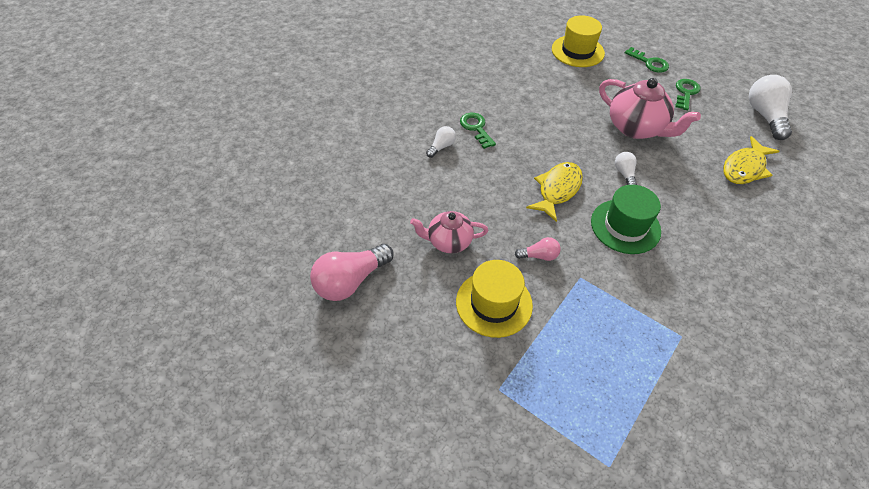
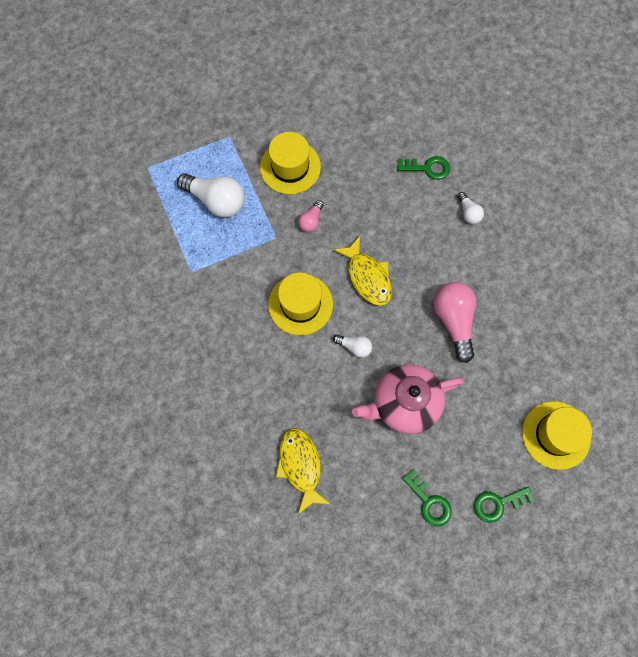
camera: 120 degrees right, 20 degrees up
(350, 281) = (361, 88): pink light bulb -> pink light bulb (454, 321)
(449, 241) = (360, 166): pink teapot -> none
(476, 128) = (478, 255): green key -> green key (427, 168)
(625, 226) = (300, 304): green hat -> yellow hat
(765, 116) = (352, 558): white light bulb -> white light bulb (216, 200)

